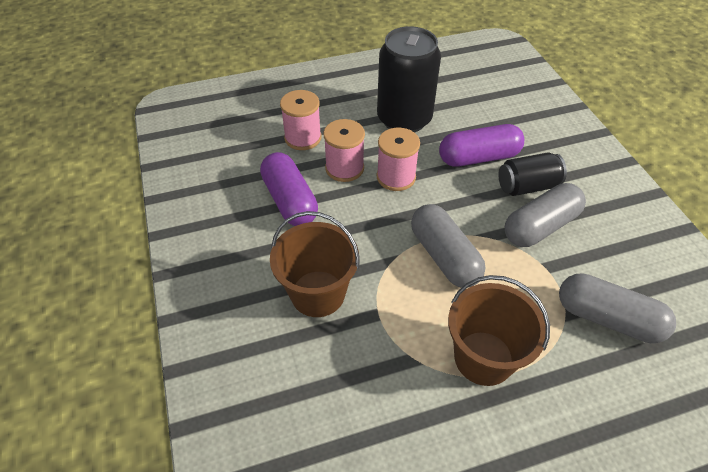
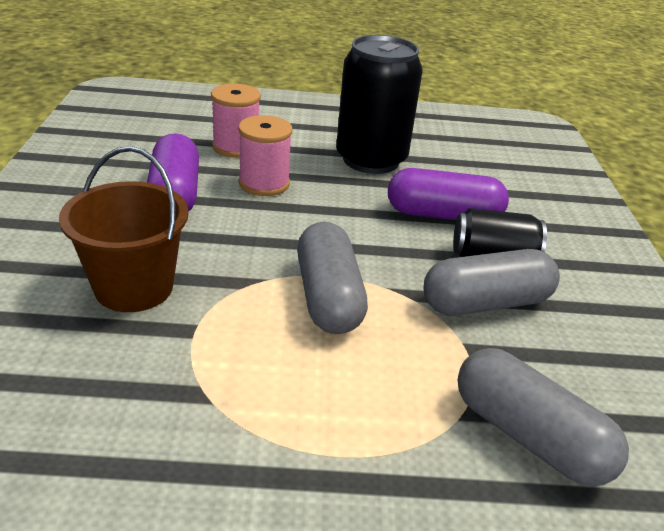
camera: 15 degrees right, 15 degrees down
(396, 177) = (321, 206): pink spool -> none
(483, 358) = (304, 424): brown bucket -> none

